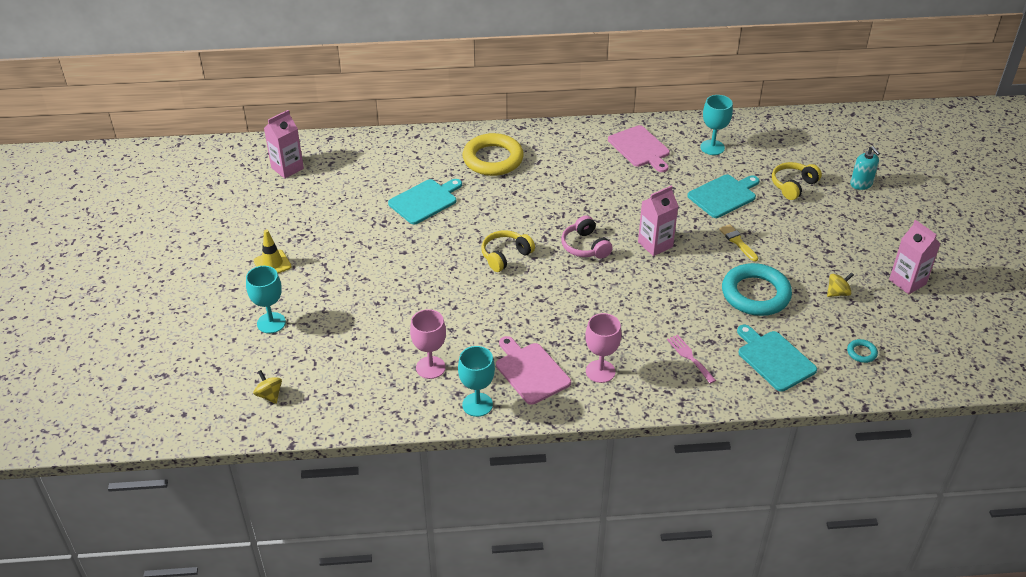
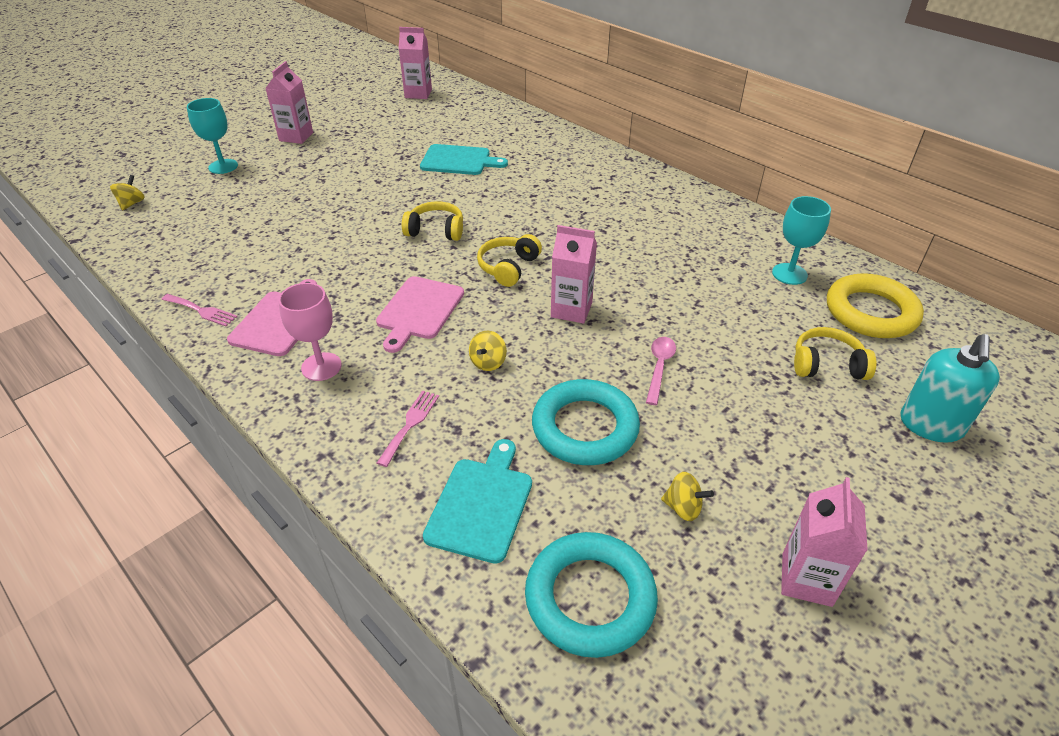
camera: 50 degrees right, 0 degrees up
(272, 264) = (296, 136): yellow traffic cone -> pink carton
(430, 367) = (233, 262): pink goblet -> none
(477, 404) = (201, 311): turquoise goblet -> pink fork
(493, 159) = (562, 165): yellow ring -> yellow ring (871, 312)
(585, 246) = (508, 267): pink headphones -> yellow headphones
(640, 148) = (708, 231): pink cutting board -> pink cutting board (419, 310)
(668, 301) = (488, 362): none -> yellow spinning top
(724, 195) = (723, 319): turquoise cutting board -> none
(737, 242) = (659, 367): yellow brush -> pink spoon
(861, 184) = (931, 425): turquoise soap dispenser -> turquoise soap dispenser, size x1.50
(861, 353) = (590, 598): turquoise ring -> turquoise ring, size x2.44

